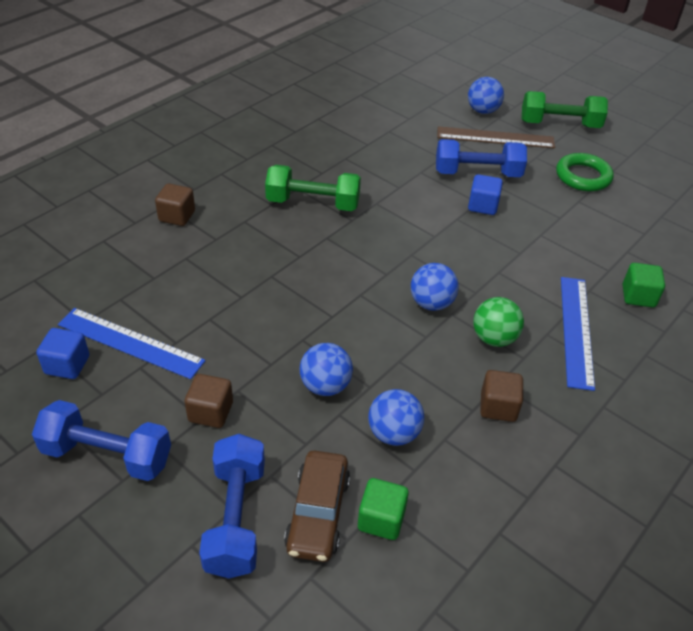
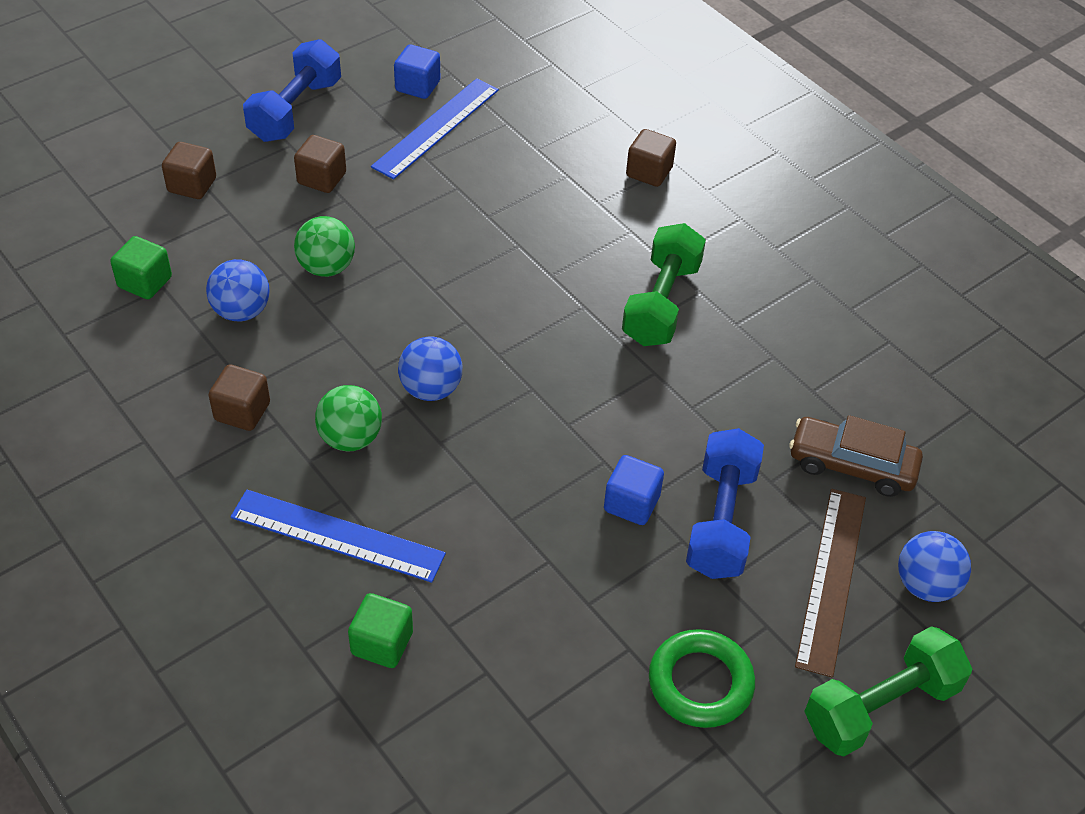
camera: 100 degrees right, 5 degrees up
(236, 518) = (192, 185): blue dumbbell -> brown cube
(317, 513) = (172, 239): brown car -> brown car (852, 465)
(325, 386) = (326, 267): blue ball -> green ball
(559, 124) = (880, 707): green dumbbell -> green dumbbell turned 45 degrees clockwise

